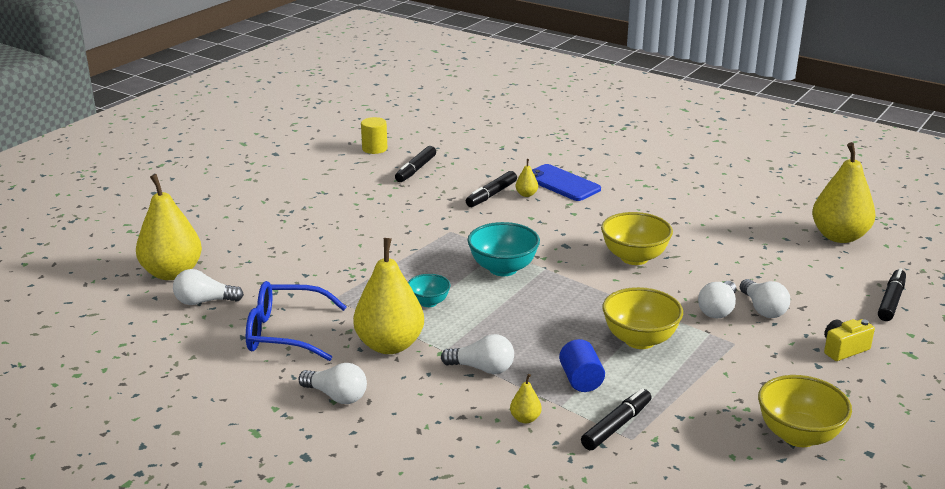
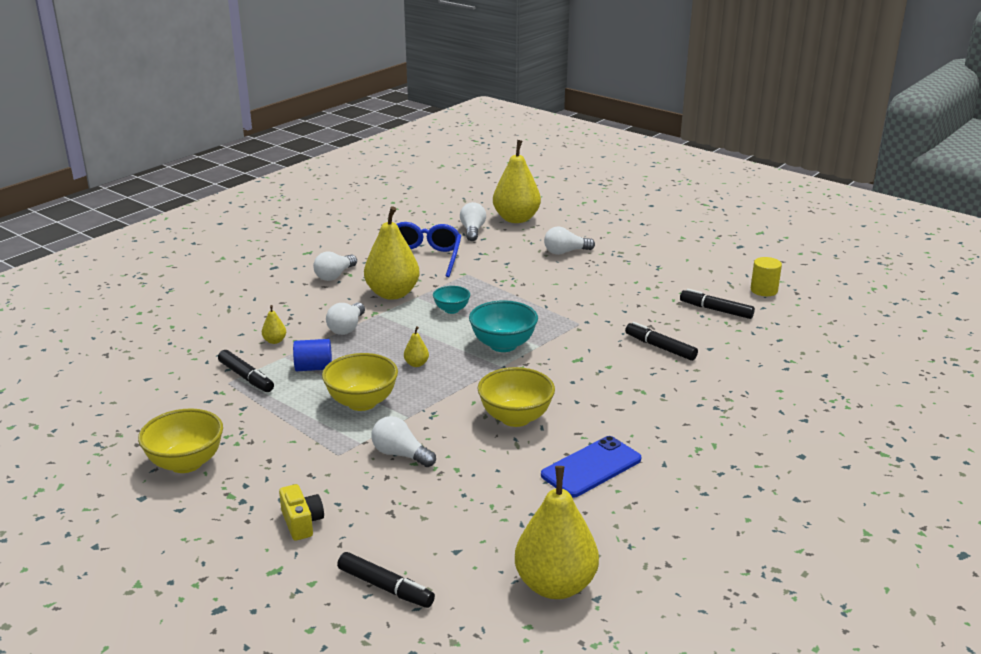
camera: 95 degrees right, 0 degrees up
(526, 194) = (663, 367): yellow pear -> yellow pear (416, 364)
(561, 183) = (695, 391): blue phone -> blue phone (591, 467)
(763, 309) = (394, 484): white light bulb -> white light bulb (565, 252)

